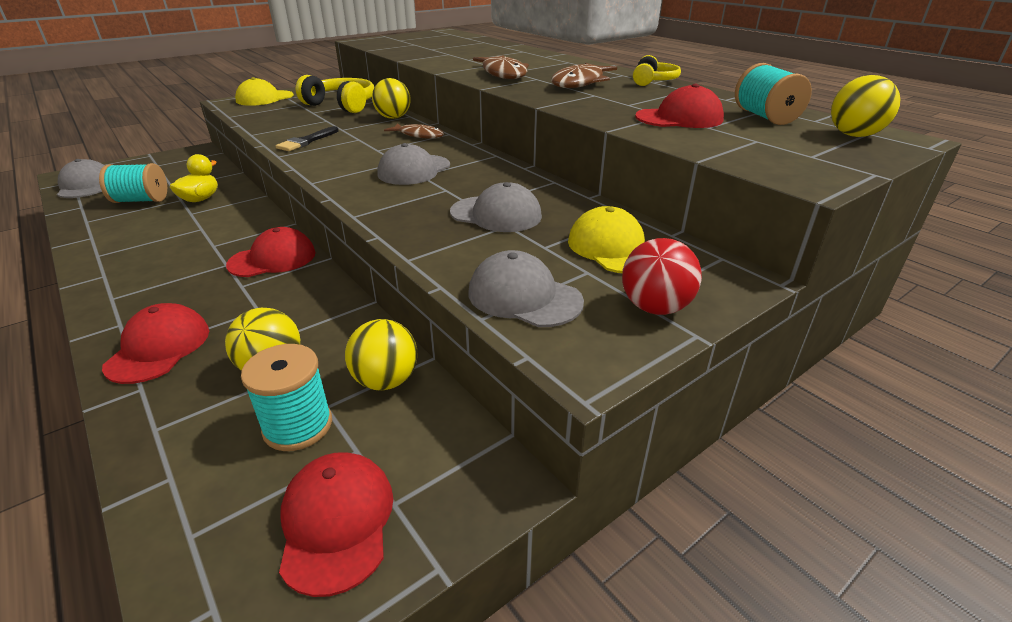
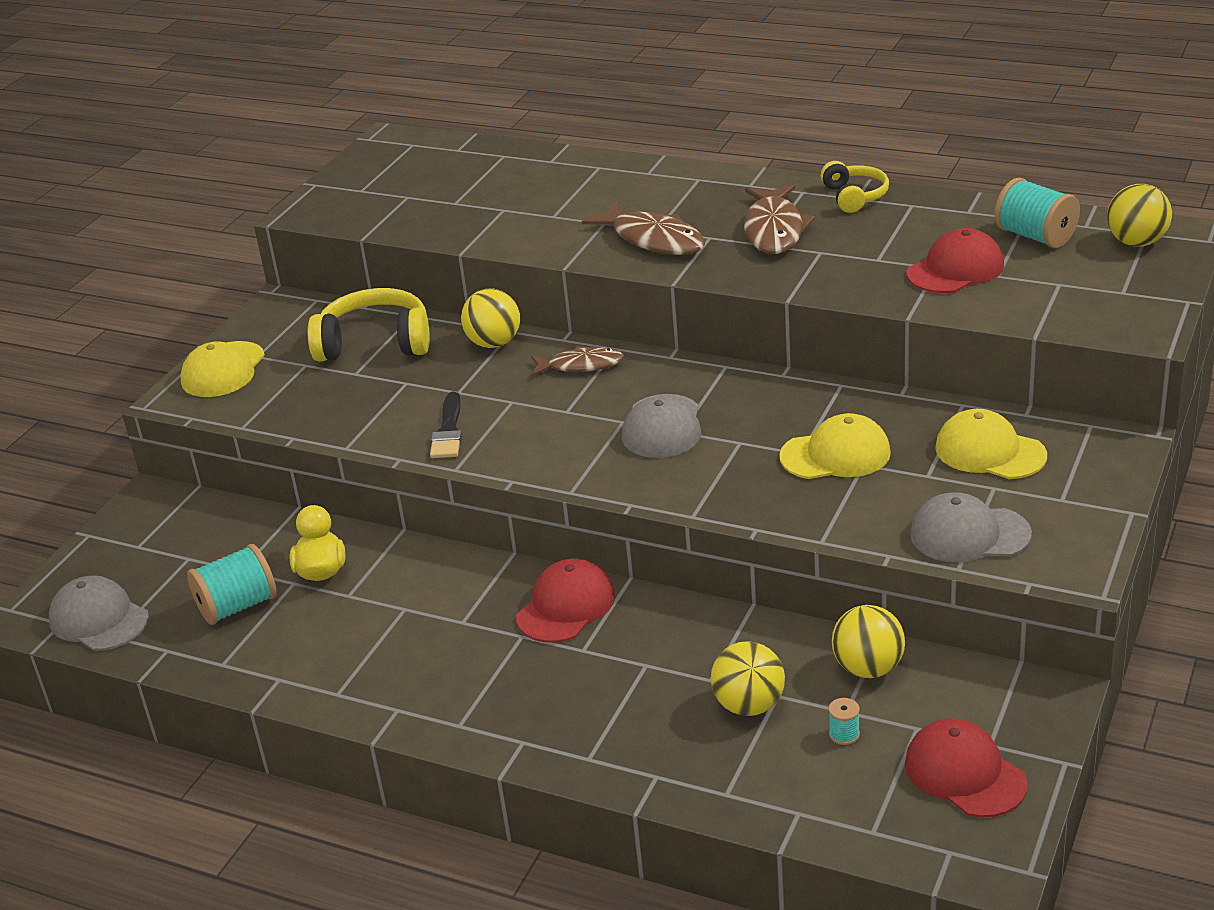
camera: 25 degrees left, 0 degrees up
(159, 348) = (608, 740): red cap -> none
(298, 426) = (844, 734): turquoise spool -> turquoise spool, size x0.46
(496, 214) = (835, 455): grey cap -> yellow cap
(655, 307) = (1081, 500): red ball -> none

